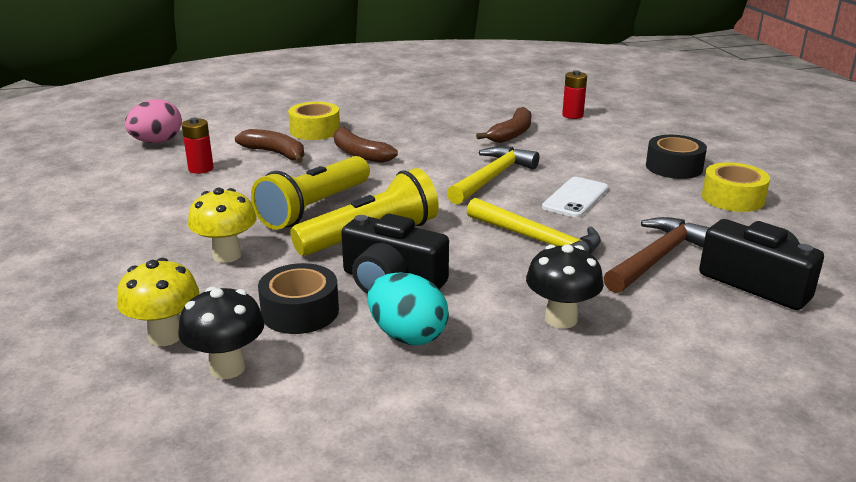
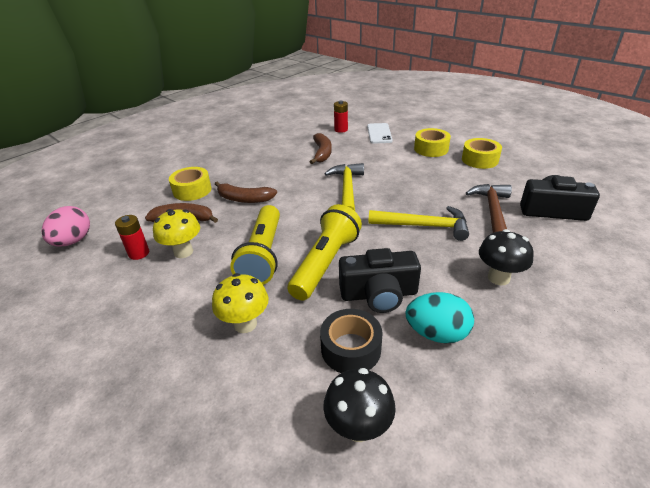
camera: 30 degrees left, 10 degrees up
(165, 336) = (281, 424): yellow mushroom -> yellow mushroom (183, 252)
(575, 198) = (407, 187): white phone -> white phone (379, 133)
(674, 167) = (431, 149): black tape -> yellow tape

